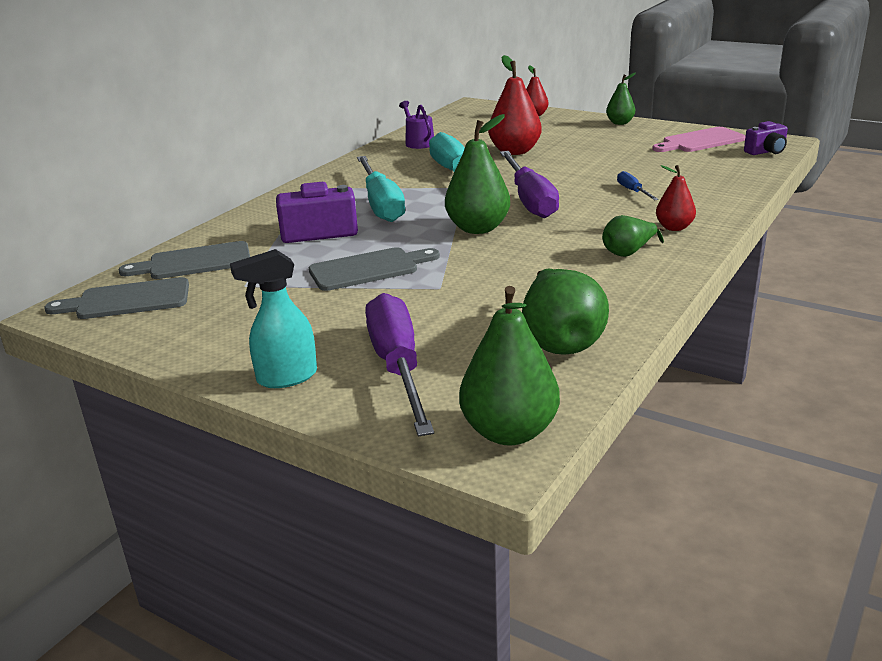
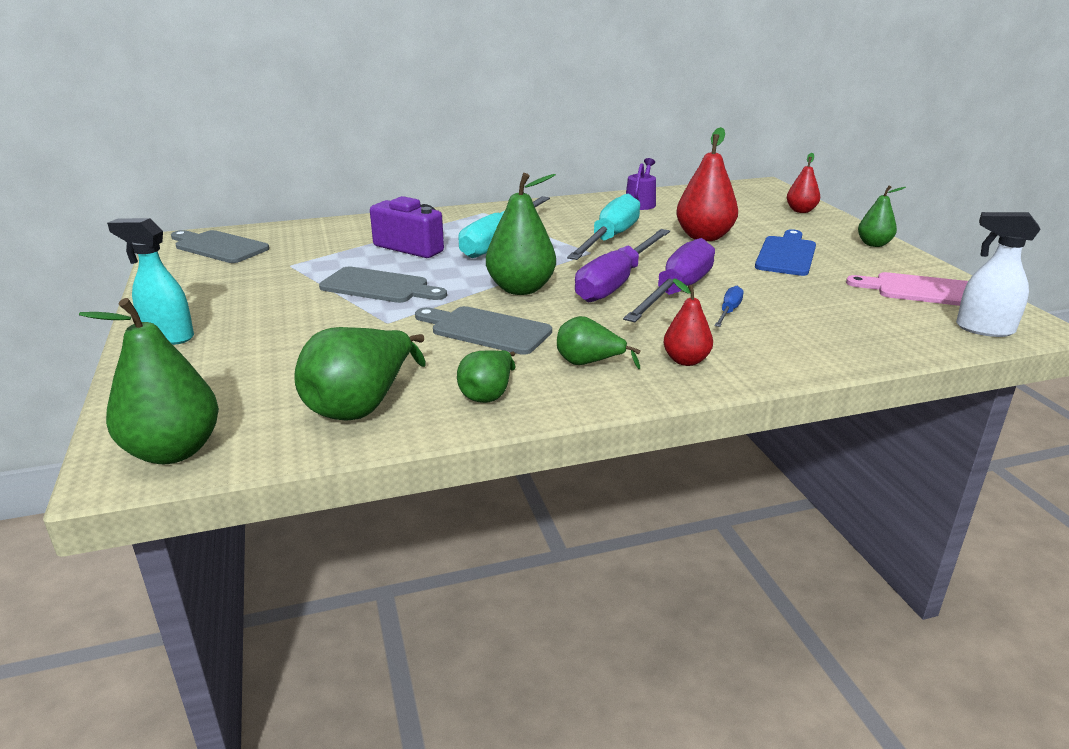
camera: 40 degrees right, 0 degrees up
(194, 262) = (302, 237): grey cutting board -> grey cutting board (486, 330)
(398, 367) = (231, 365): purple screwdriver -> purple screwdriver (677, 292)
(588, 146) = (786, 255): none -> blue cutting board
(616, 296) = (488, 394): none -> green pear
(766, 151) = (983, 329): purple camera -> white spray bottle

